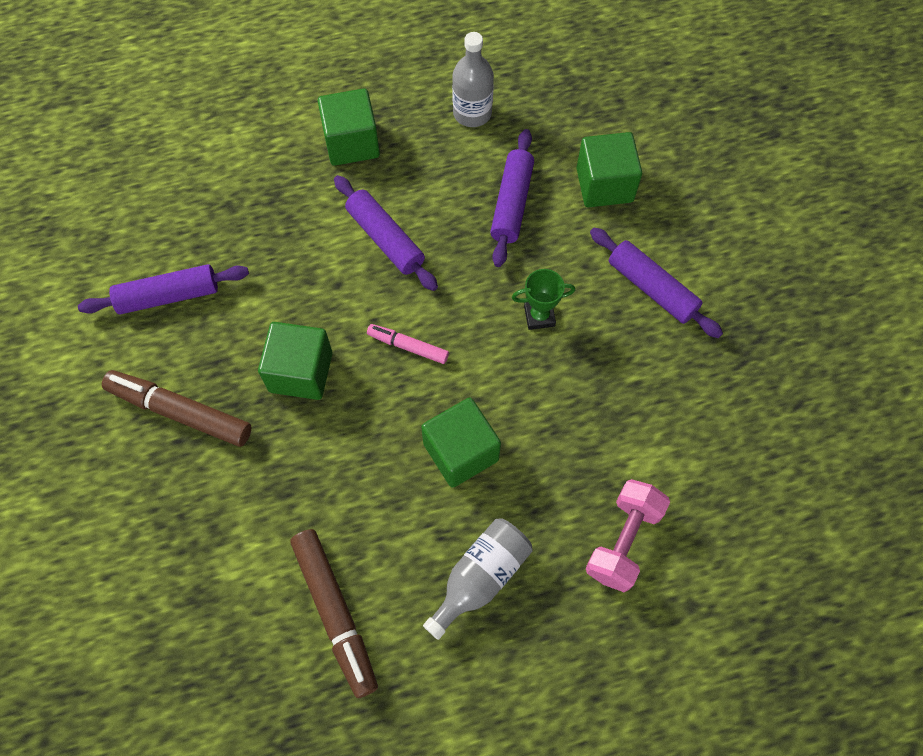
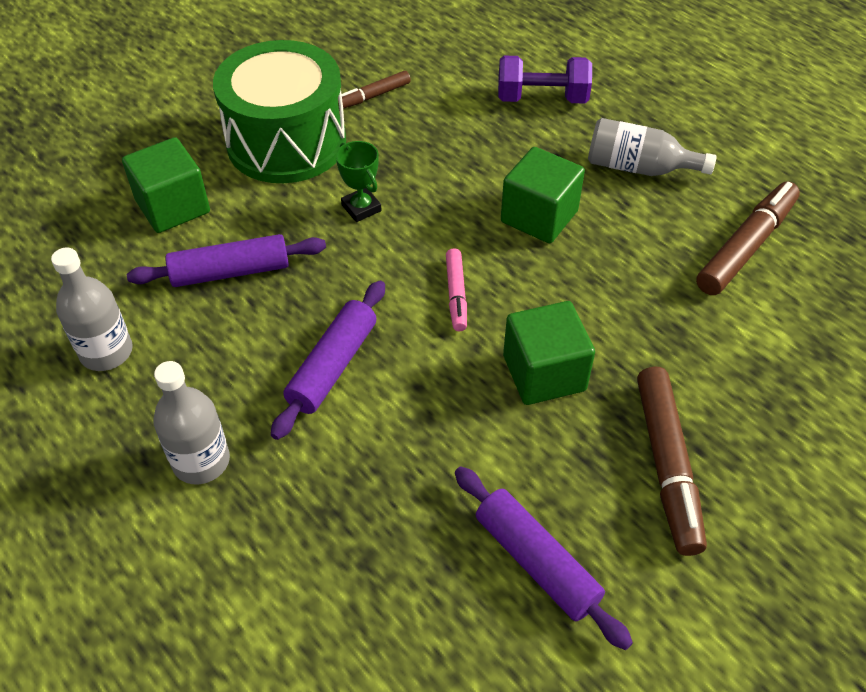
camera: 115 degrees left, 15 degrees down
(351, 143) = (201, 461): green cube -> grey bottle
(623, 541) = (542, 99): pink dumbbell -> purple dumbbell
(651, 288) = (286, 142): purple rolling pin -> green drum
(691, 383) = (373, 96): none -> brown marker

